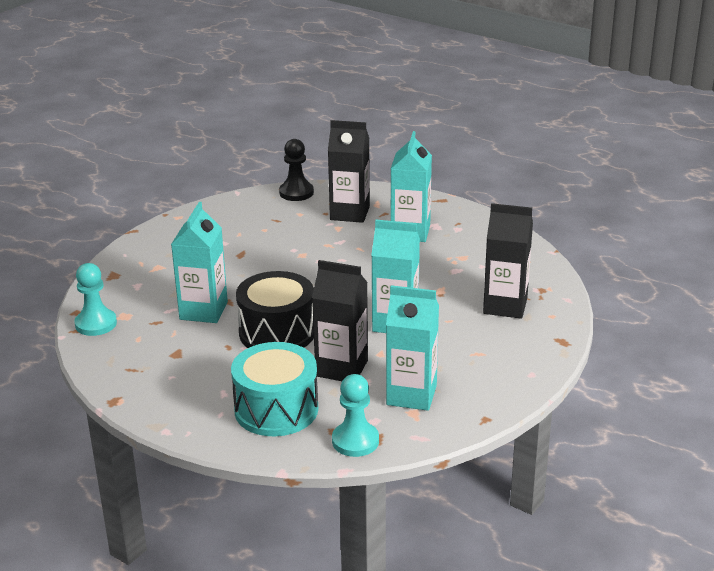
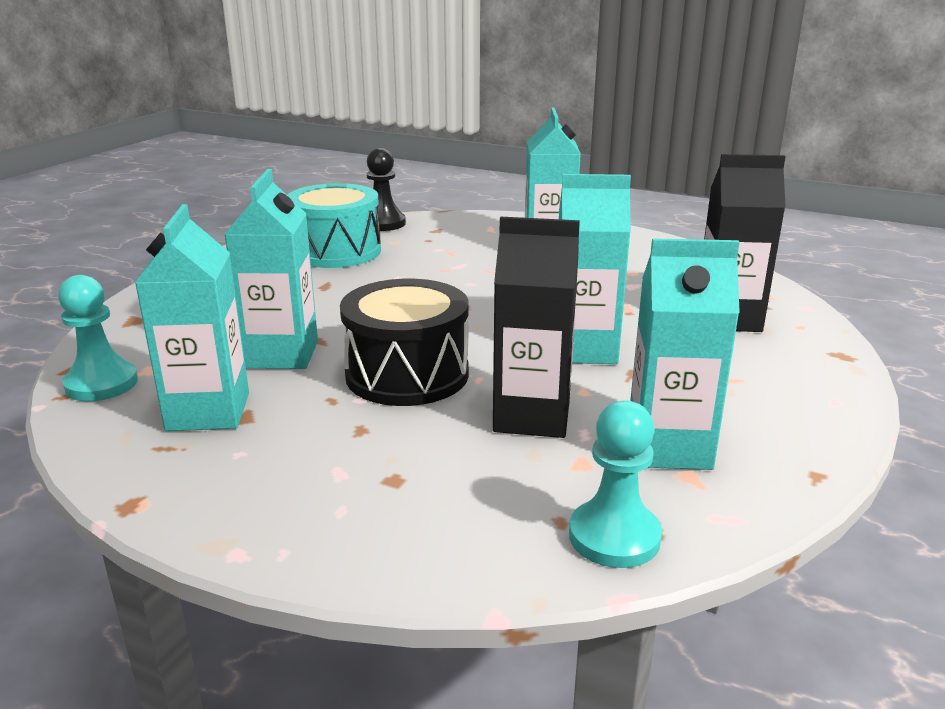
camera: 10 degrees left, 5 degrees down
(156, 348) = (208, 412): none -> turquoise carton
(276, 409) = (444, 492): turquoise drum -> turquoise drum (336, 251)
(350, 213) = (460, 238): black carton -> none

